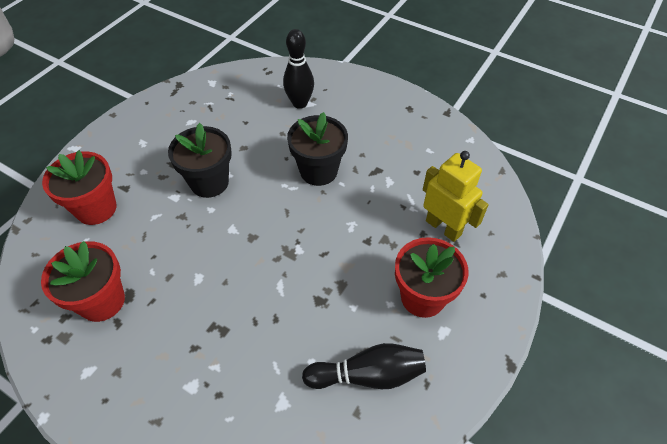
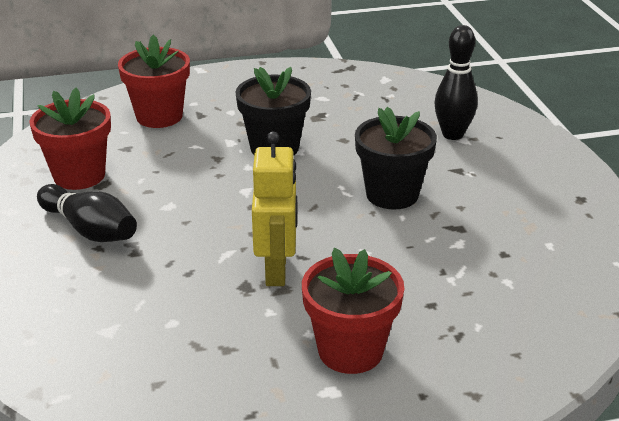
camera: 45 degrees right, 20 degrees down
(368, 375) = (206, 366): black bowling pin -> black bowling pin (90, 230)
(443, 227) = (463, 314): yellow robot -> yellow robot (277, 270)

